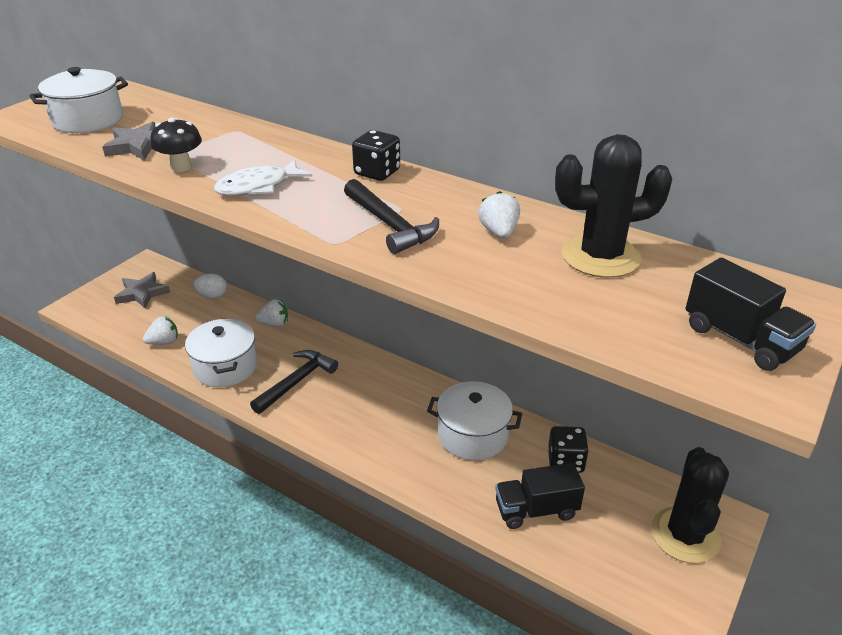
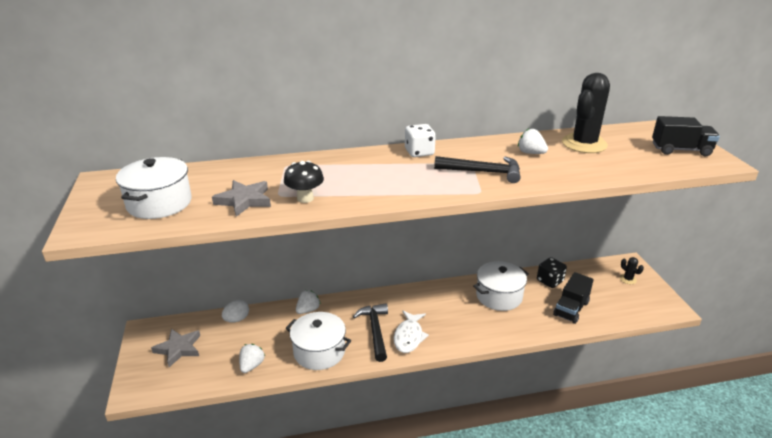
camera: 45 degrees left, 5 degrees down
(258, 186) = (377, 186): white fish -> white fish (409, 336)
(377, 173) = (419, 152): black dice -> white dice
(685, 535) = (628, 279): black cactus -> black cactus, size x0.43

